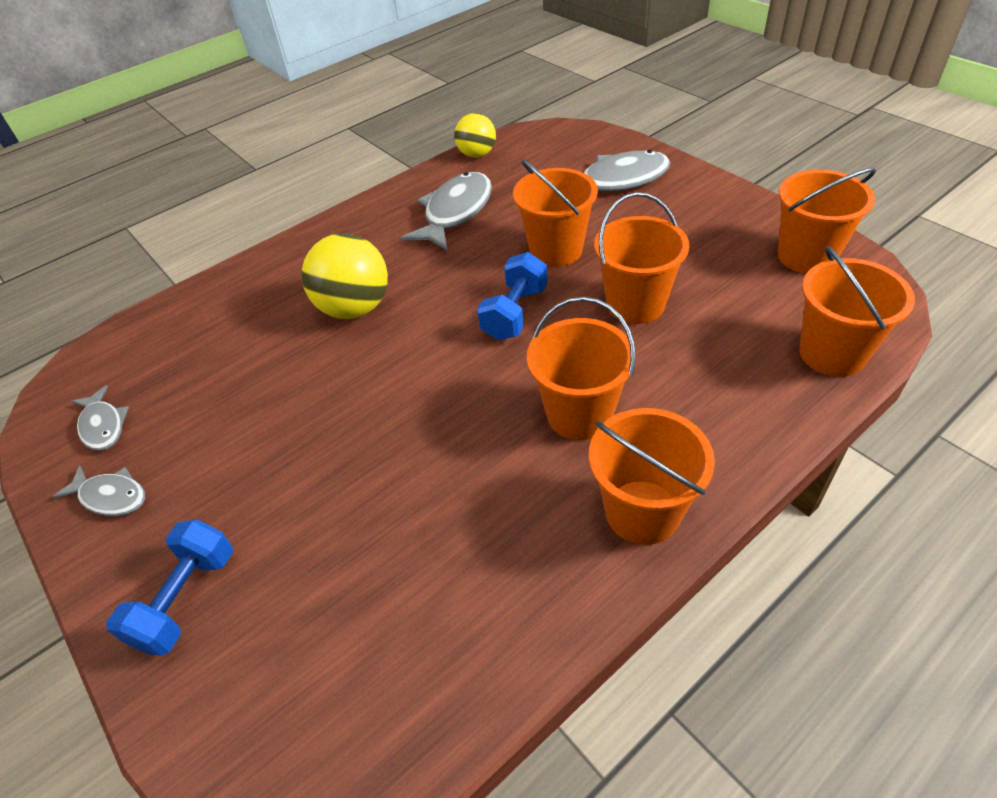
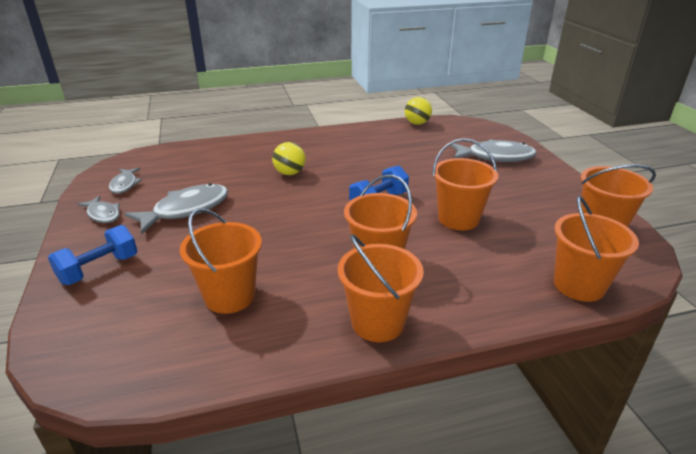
camera: 20 degrees right, 15 degrees down
(354, 308) = (289, 173): yellow ball -> yellow ball, size x0.63
(455, 212) = (382, 146): grey fish -> grey fish (186, 210)
(556, 250) = (428, 179): orange bucket -> orange bucket (229, 296)

